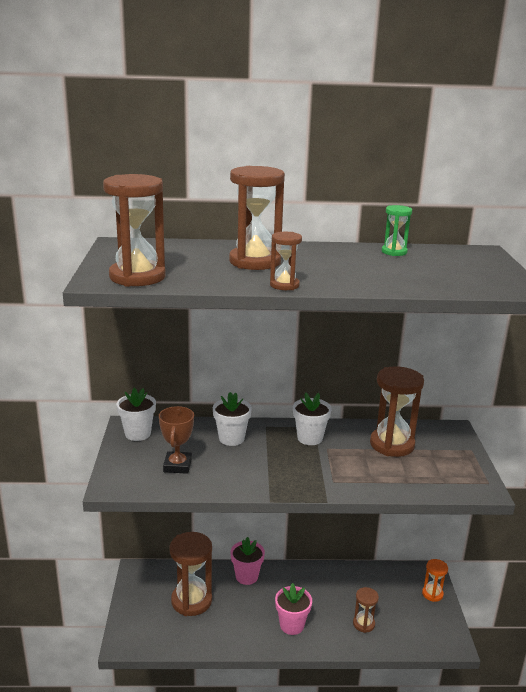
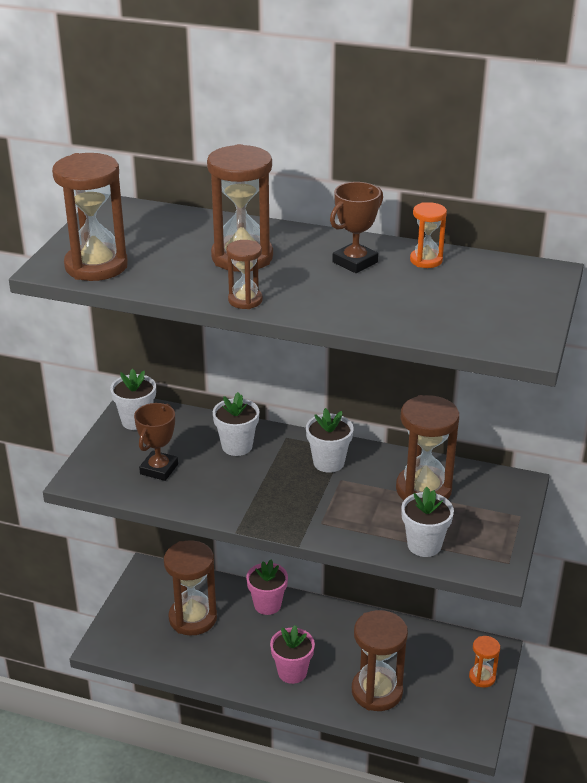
camera: 20 degrees right, 10 degrees up
(344, 257) = (355, 262): none -> brown trophy
(363, 624) = (377, 691): brown hourglass -> brown hourglass, size x1.91
(394, 252) = (426, 260): green hourglass -> orange hourglass
(420, 482) = (424, 545): none -> white flower pot

